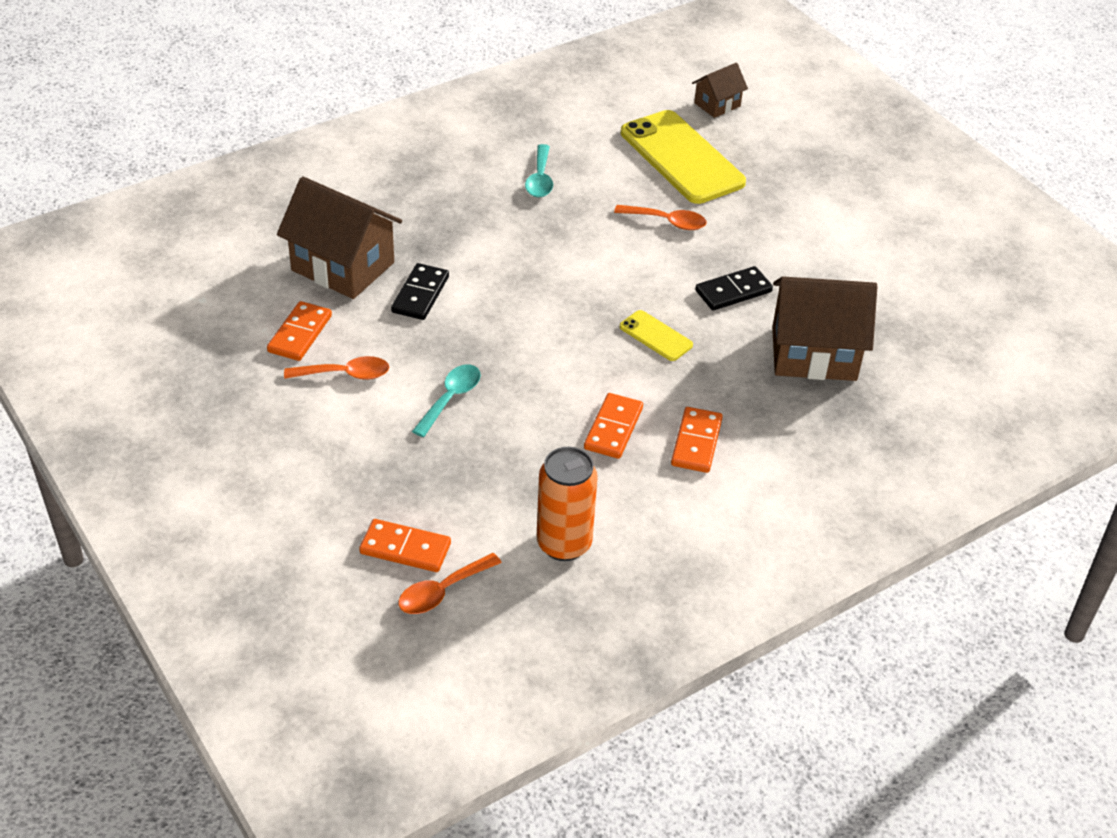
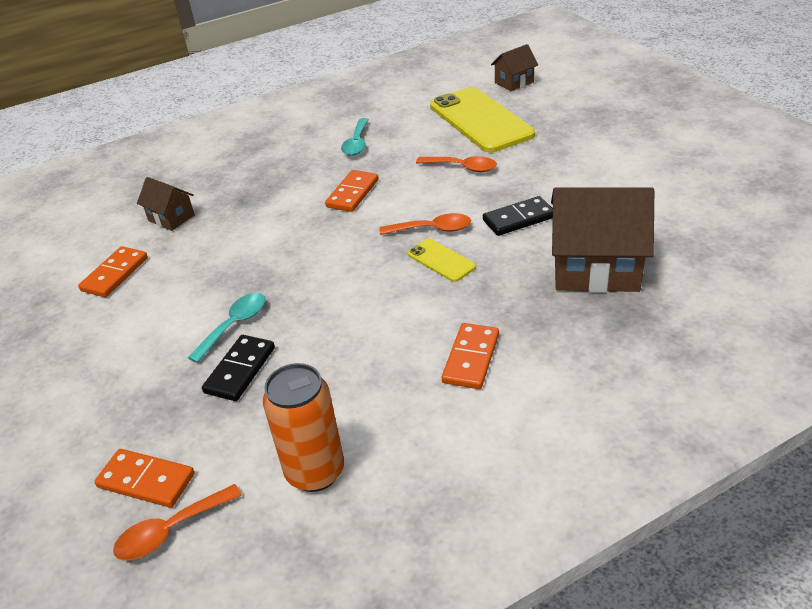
camera: 10 degrees right, 5 degrees down
(343, 266) = (171, 218): brown house -> brown house, size x0.52
(345, 374) = (143, 307): orange spoon -> orange spoon (432, 229)
(420, 294) = (231, 236): black domino -> black domino (240, 370)
(613, 428) = (388, 347): orange domino -> orange domino (353, 193)

